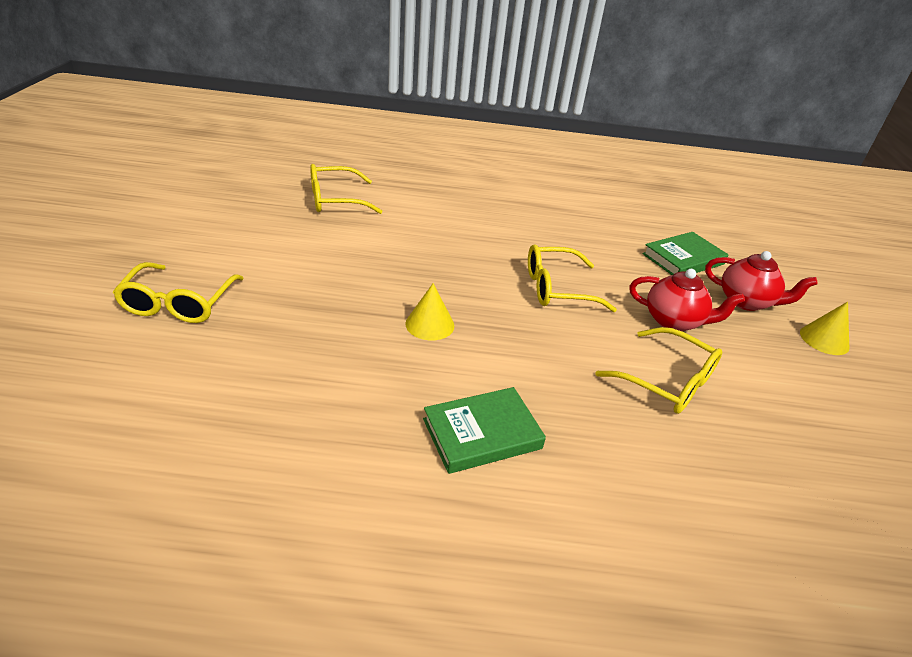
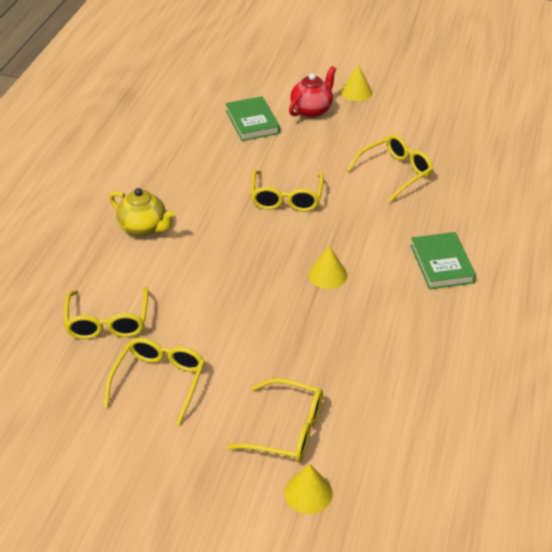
camera: 75 degrees left, 5 degrees up
(84, 321) = (308, 493): none -> yellow cone
(258, 228) = (159, 381): none -> yellow glasses
(468, 208) = (144, 228): none -> yellow teapot
(674, 321) = (332, 151): red teapot -> none

